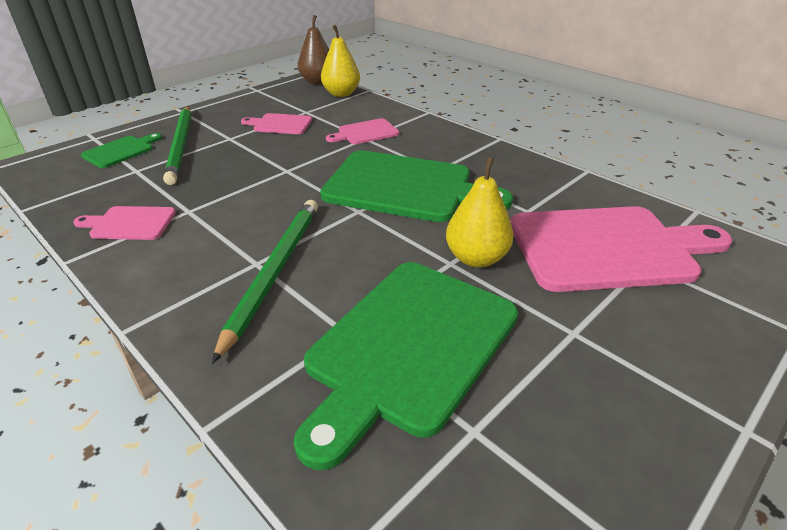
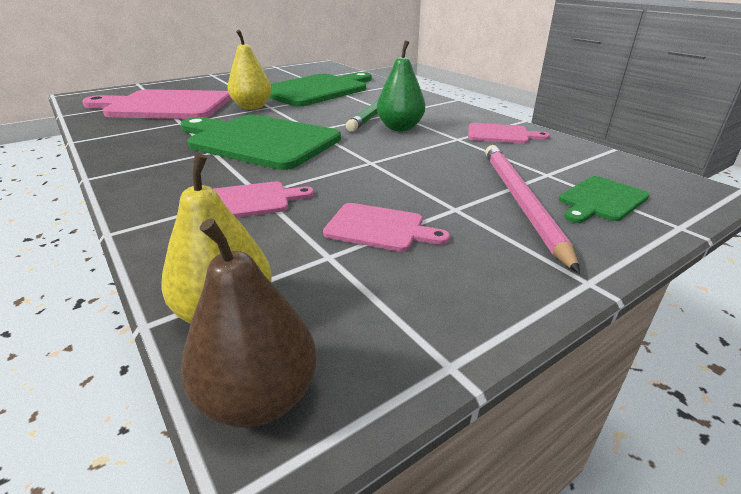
camera: 170 degrees left, 5 degrees down
(181, 146) = (520, 201): green pencil -> pink pencil
(251, 225) = (400, 128): none -> green pear

